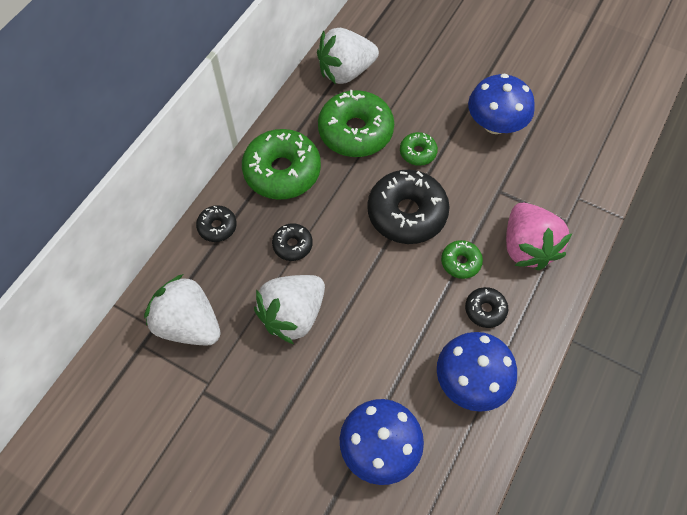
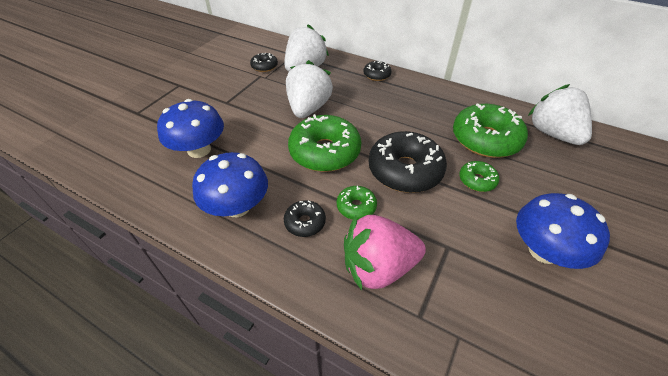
camera: 90 degrees right, 15 degrees down
(282, 171) = (430, 101): green donut -> green donut (325, 152)
(292, 245) = (365, 107): black donut -> black donut (264, 66)
(293, 315) = (308, 108): white strawberry -> white strawberry turned 60 degrees clockwise

